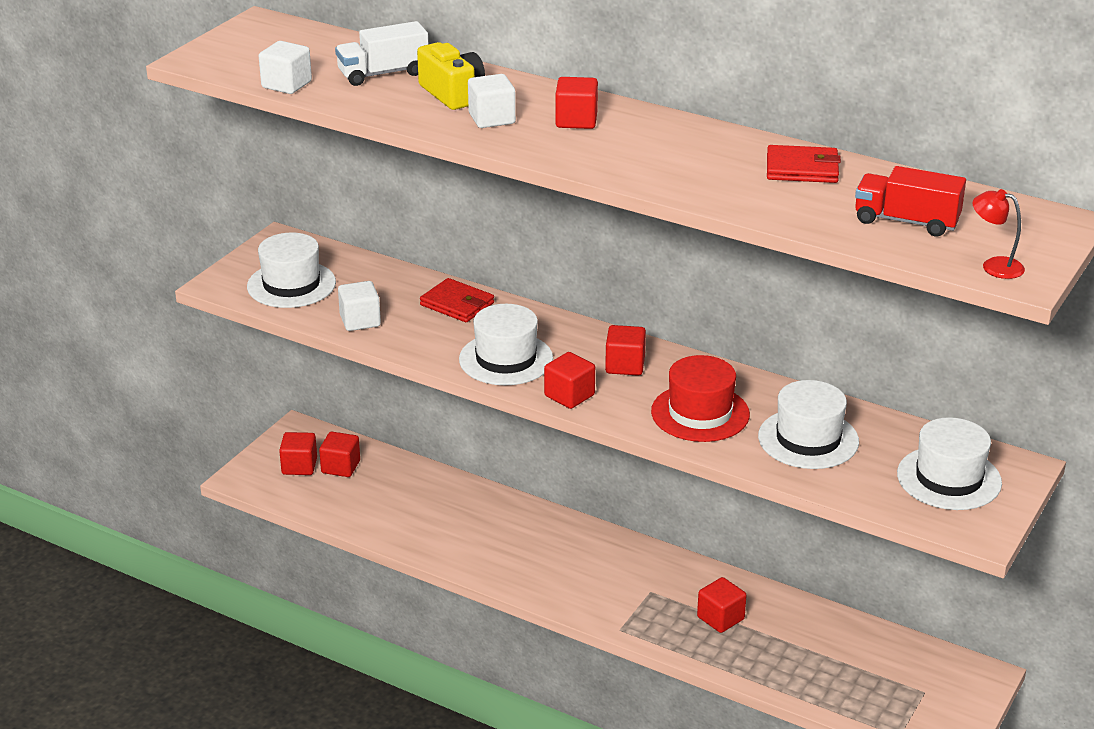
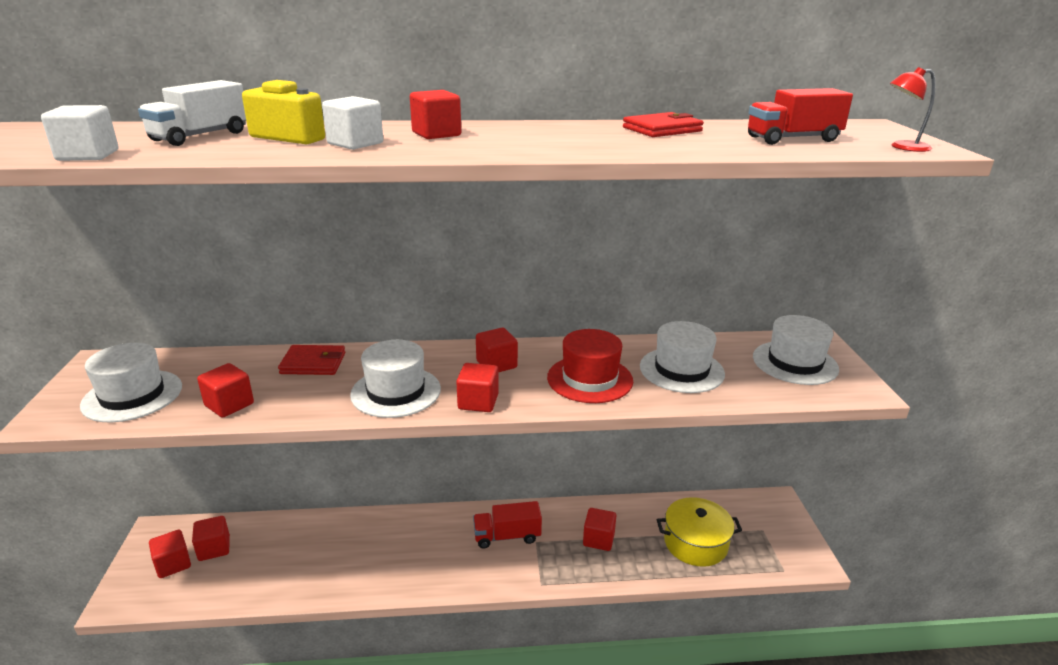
camera: 35 degrees left, 5 degrees down
(360, 321) = (229, 405): white cube -> red cube
(625, 574) = (507, 536): none -> red truck
(827, 668) = (695, 543): none -> yellow pot

